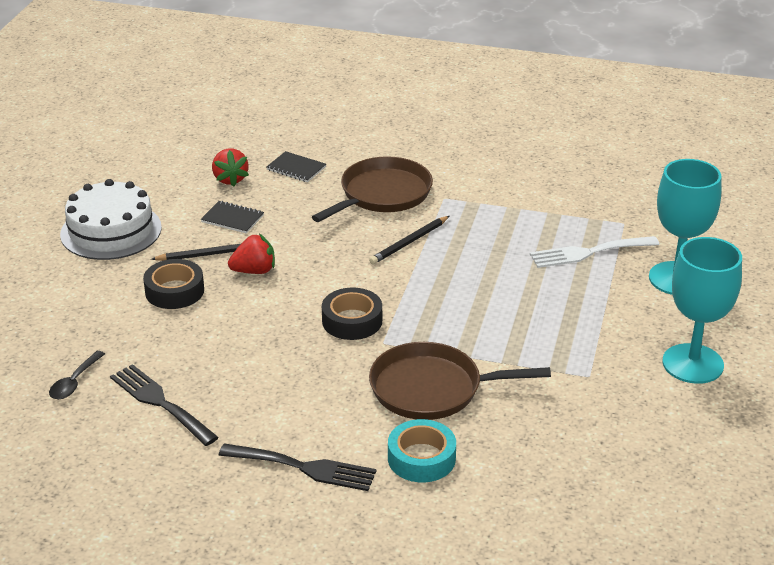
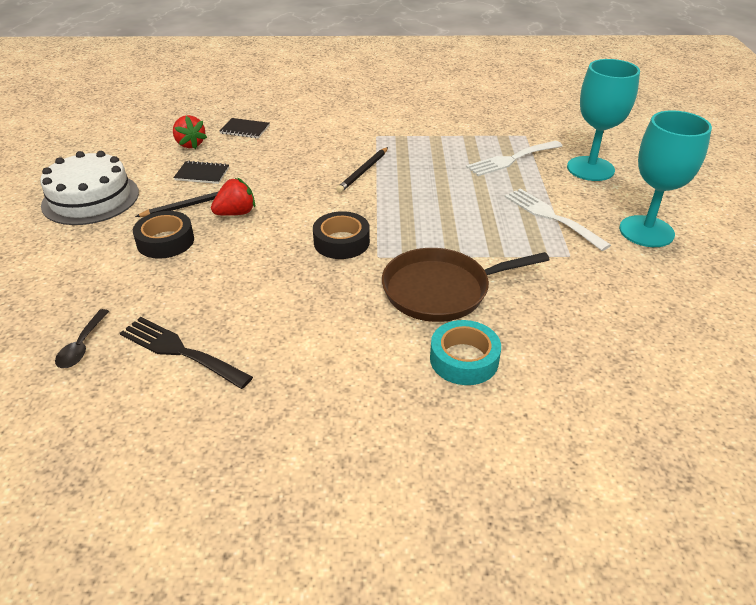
camera: 15 degrees left, 5 degrees up
(304, 468) = (353, 392): black fork -> none
(382, 194) = (325, 139): brown pan -> none
(594, 329) = (551, 217): none -> white fork

